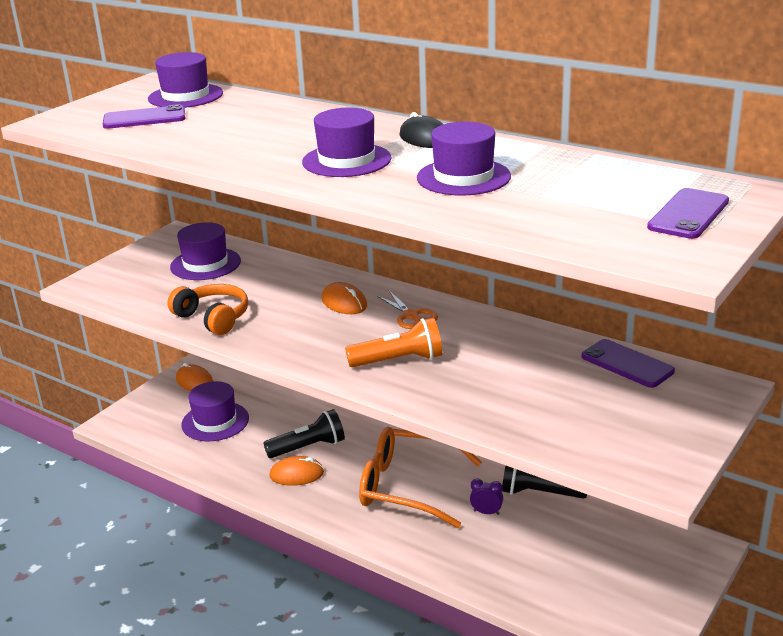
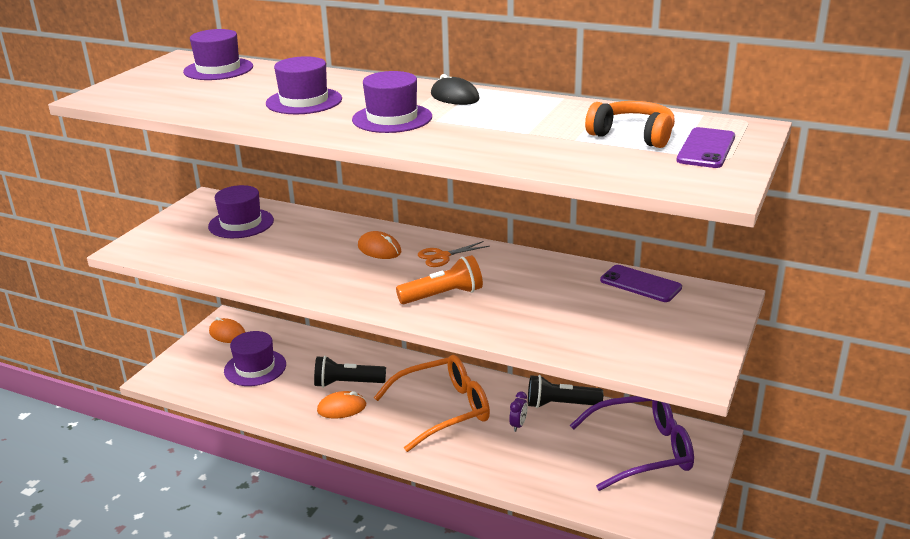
camera: 10 degrees left, 0 degrees up
(144, 118) = (187, 90): purple phone -> none
(213, 318) = (262, 270): orange headphones -> orange headphones (632, 135)
(308, 447) = (347, 383): black flashlight -> black flashlight turned 150 degrees counterclockwise
(407, 487) = (444, 410): orange glasses -> orange glasses turned 150 degrees clockwise
(411, 315) = (442, 256): orange scissors -> orange scissors turned 105 degrees clockwise
(463, 177) = (502, 127): purple hat -> purple hat (304, 101)
(486, 512) = (518, 425): purple clock -> purple clock turned 105 degrees clockwise
(623, 555) = (643, 450): none -> purple glasses

